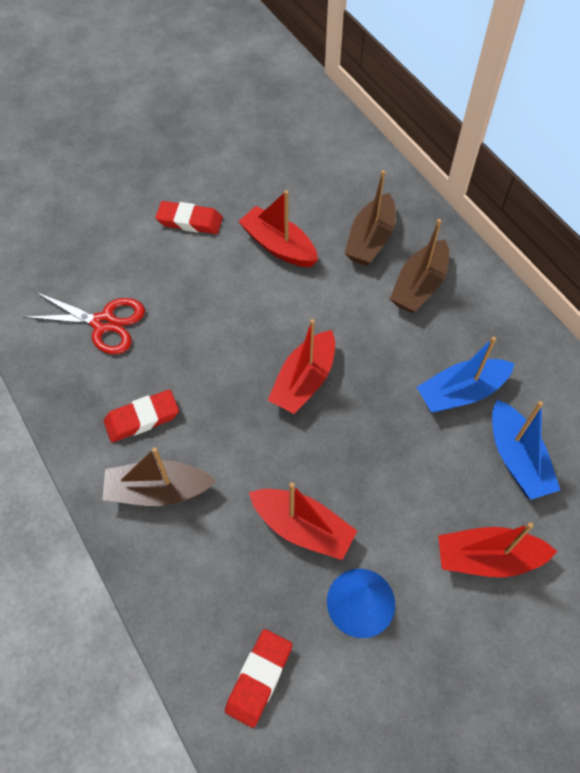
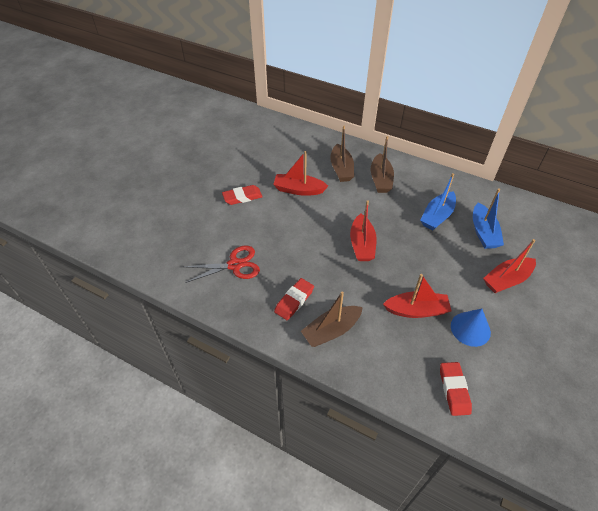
camera: 30 degrees left, 10 degrees down
(516, 458) = (483, 232): blue boat -> blue boat turned 45 degrees clockwise

